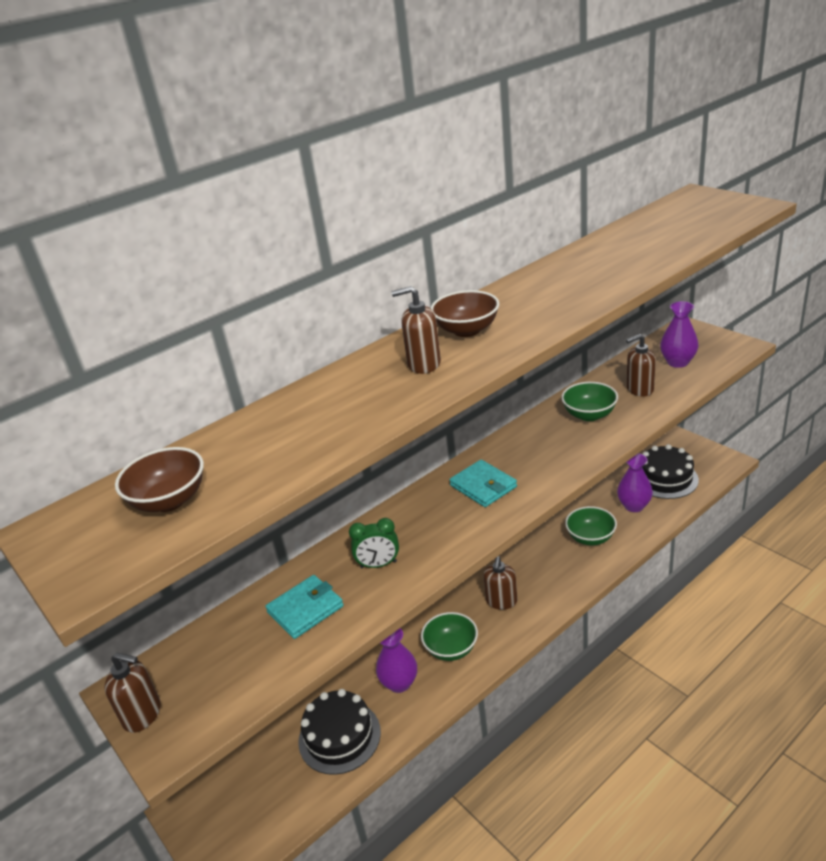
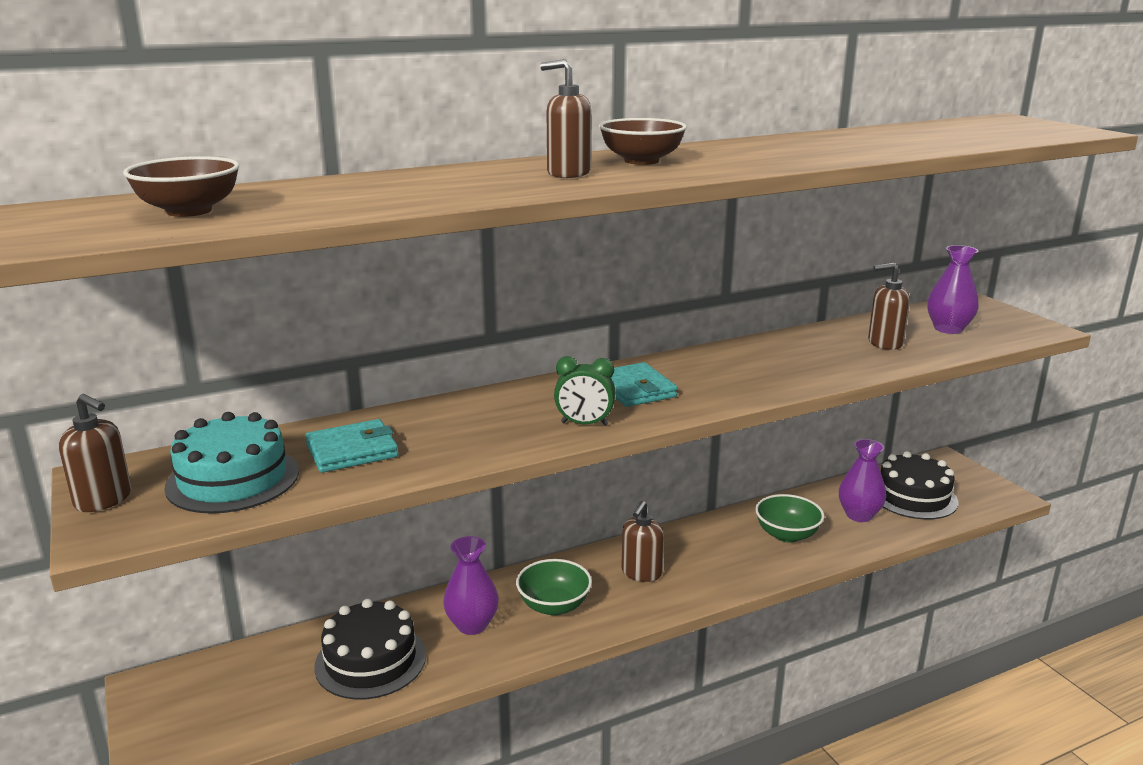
camera: 10 degrees right, 10 degrees down
(231, 664) = (233, 479): none -> turquoise cake
(378, 564) = (464, 430): green clock -> green clock (584, 424)
(589, 415) = (806, 353): green bowl -> none

